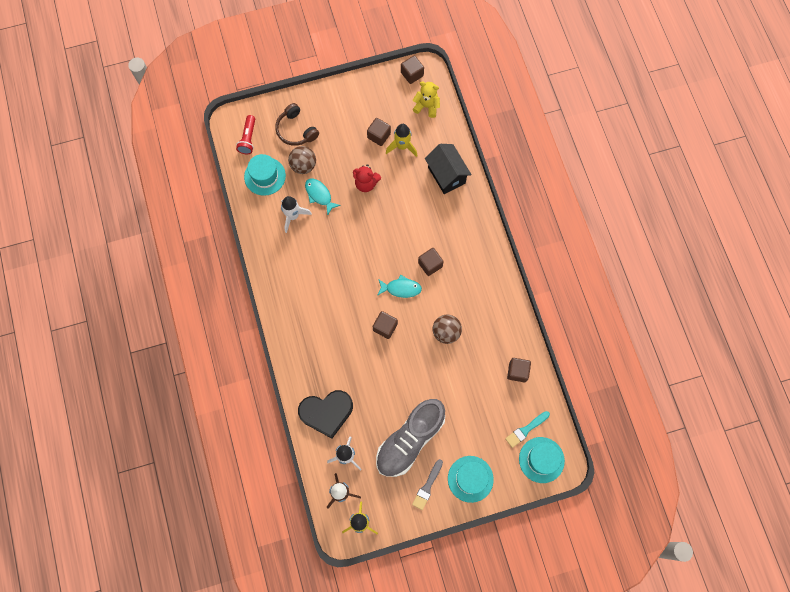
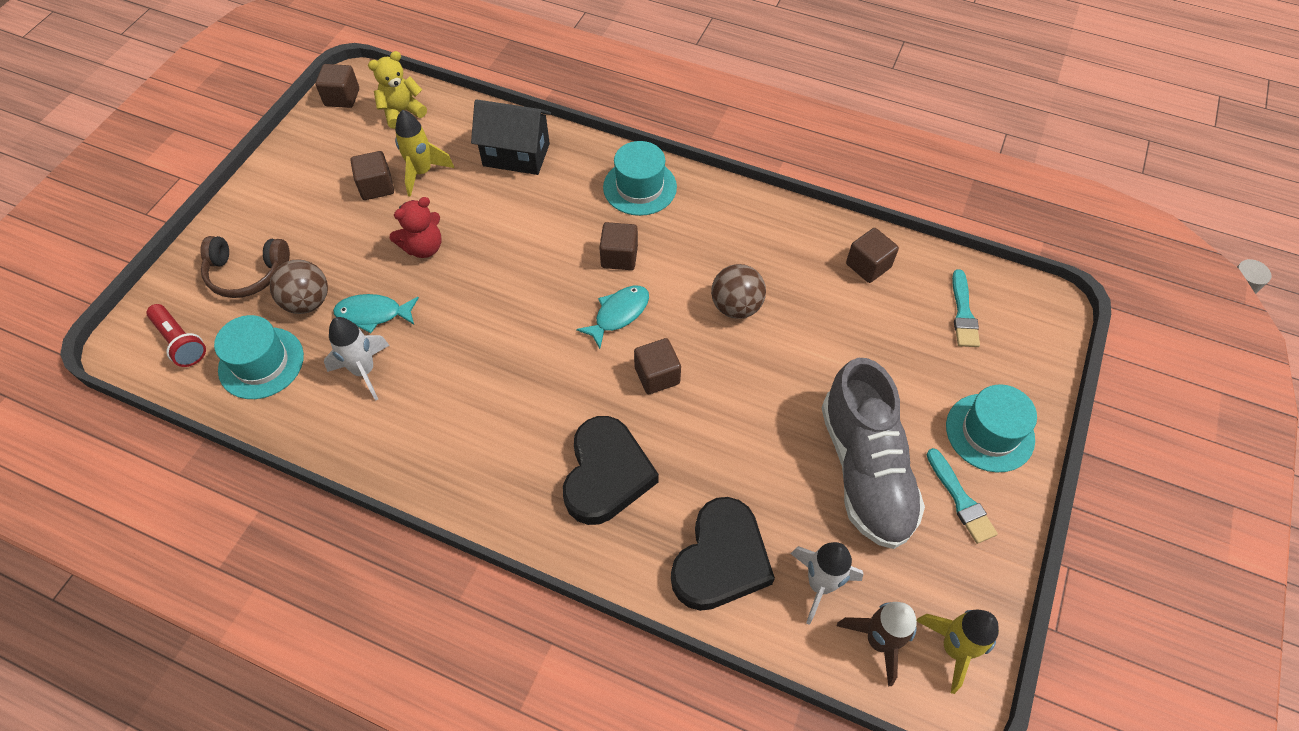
camera: 50 degrees left, 15 degrees down
(326, 343) = (606, 474): none -> black heart
(427, 486) = (960, 500): grey brush -> turquoise brush
(541, 460) = (1023, 325): turquoise hat -> turquoise hat (640, 187)

